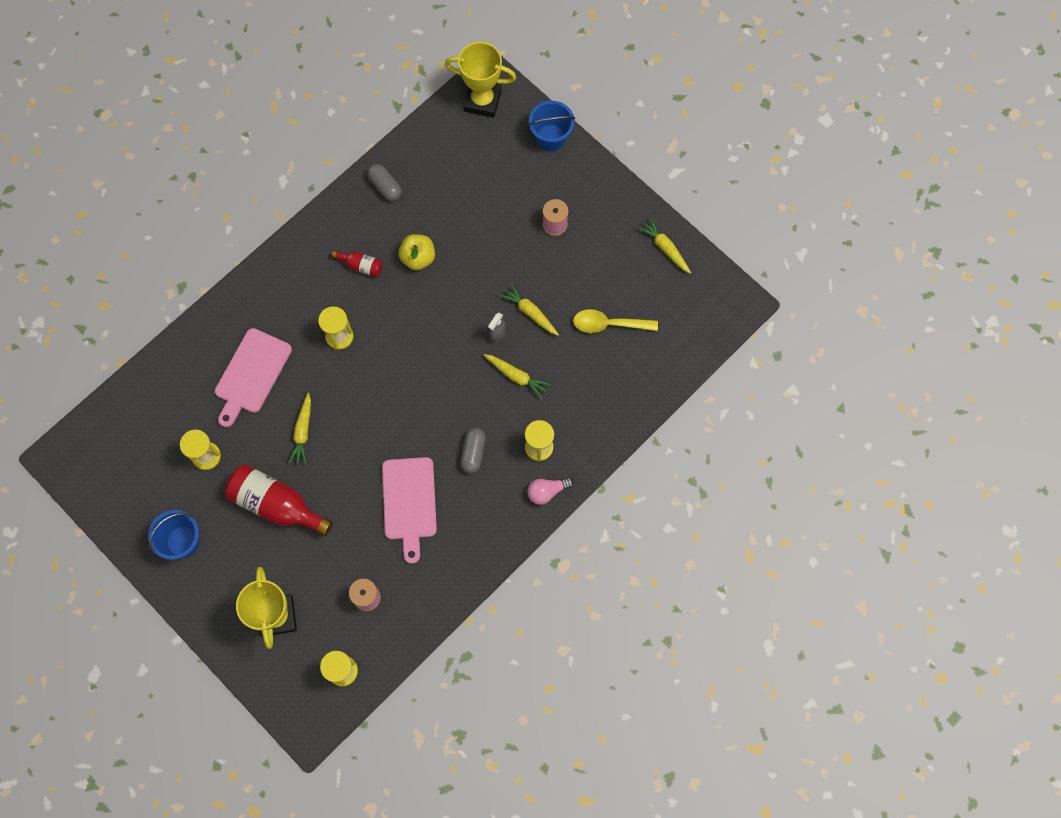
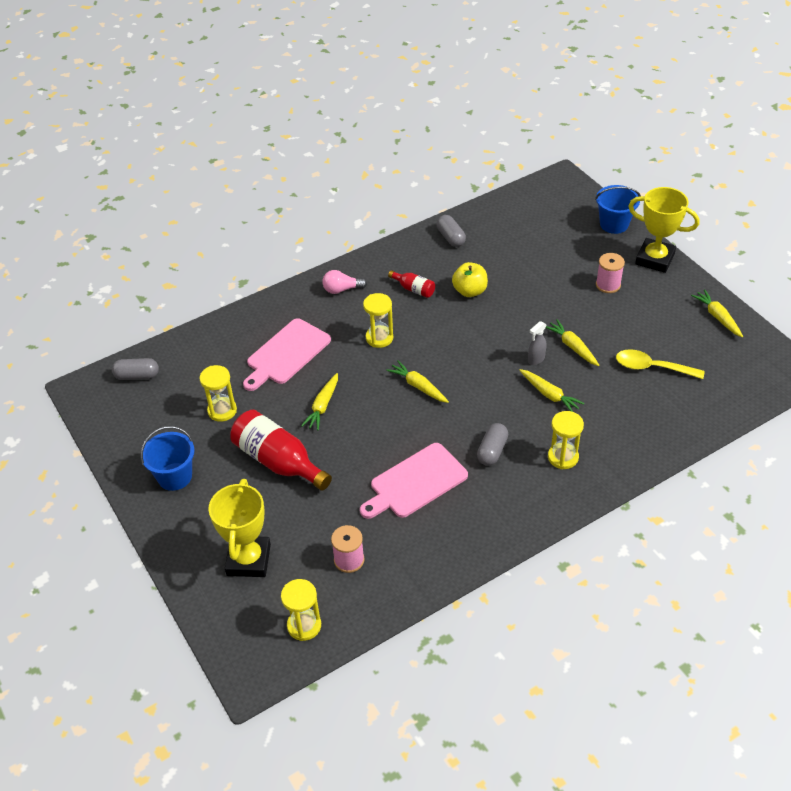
camera: 15 degrees right, 25 degrees down
(109, 430) = (137, 376): none -> grey capsule
(390, 390) = (418, 386): none -> yellow carrot
(409, 502) = (415, 482): pink cutting board -> pink cutting board turned 45 degrees clockwise
(482, 101) = (553, 192): yellow trophy -> yellow trophy (655, 259)
(547, 492) = (565, 497): pink light bulb -> pink light bulb (341, 289)

